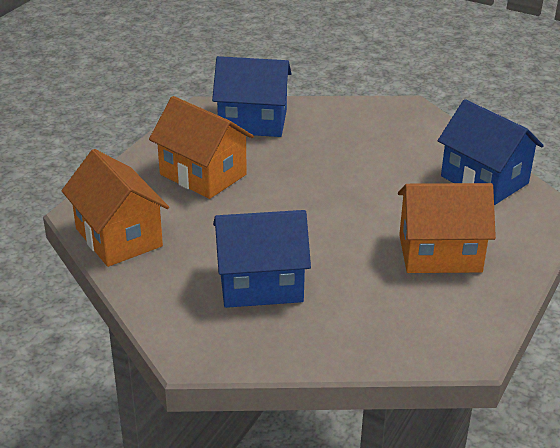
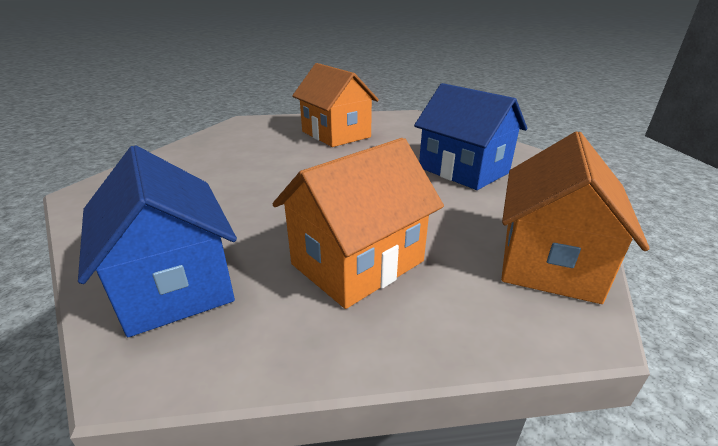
camera: 125 degrees left, 5 degrees down
(203, 174) = (358, 263): orange house -> orange house turned 45 degrees clockwise
(484, 180) = (222, 140): blue house -> none

